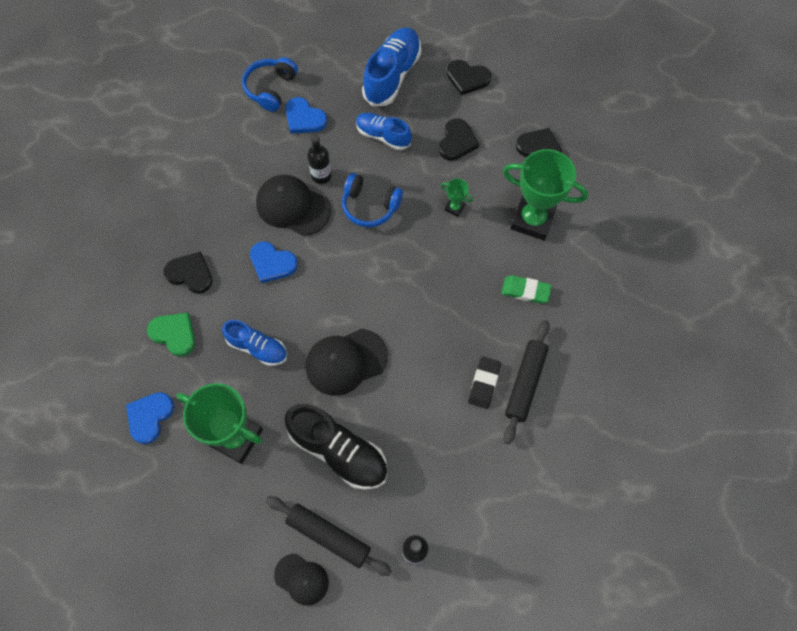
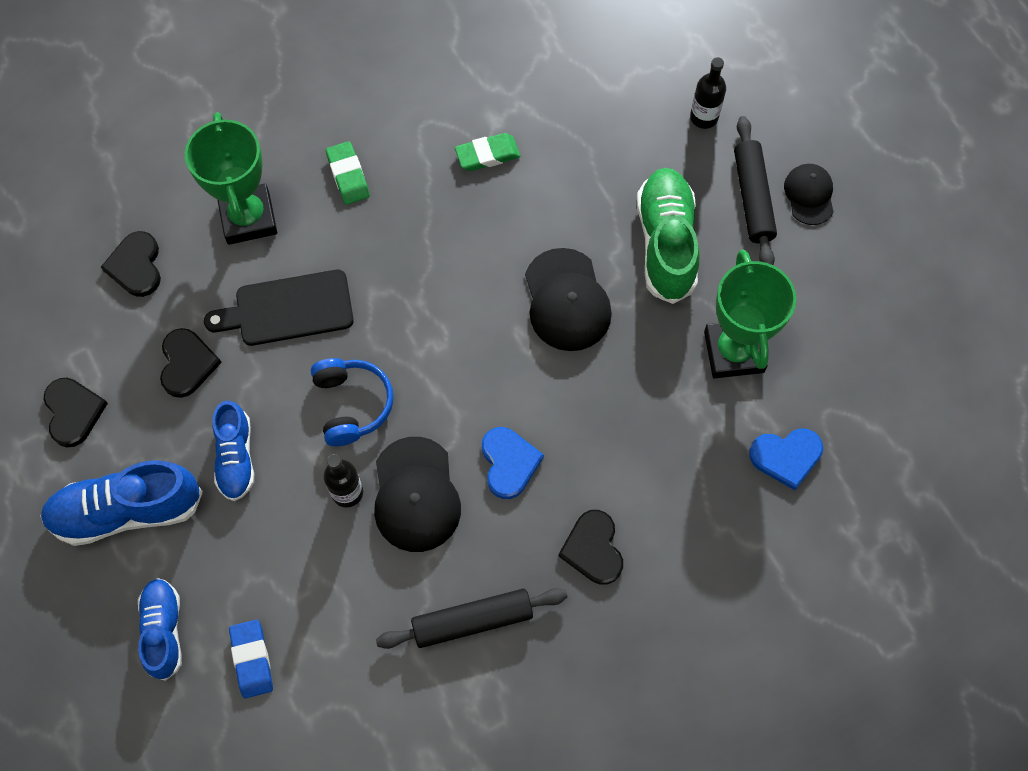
camera: 125 degrees left, 0 degrees up
(174, 334) = (678, 507): green heart -> none
(257, 347) = (622, 403): blue shoe -> blue shoe (164, 630)
(271, 89) = (252, 659): blue headphones -> blue eraser
(304, 118) = (272, 577): blue heart -> none
(338, 451) = (666, 243): black shoe -> green shoe
(346, 361) = (566, 300): black cap -> black cap turned 45 degrees clockwise
(454, 207) = (288, 309): green trophy -> black cutting board
(457, 141) = (187, 364): black heart -> black heart turned 105 degrees clockwise
(484, 383) = (487, 155): black eraser -> green eraser
(525, 383) = (458, 118): black rolling pin -> black rolling pin (472, 620)

